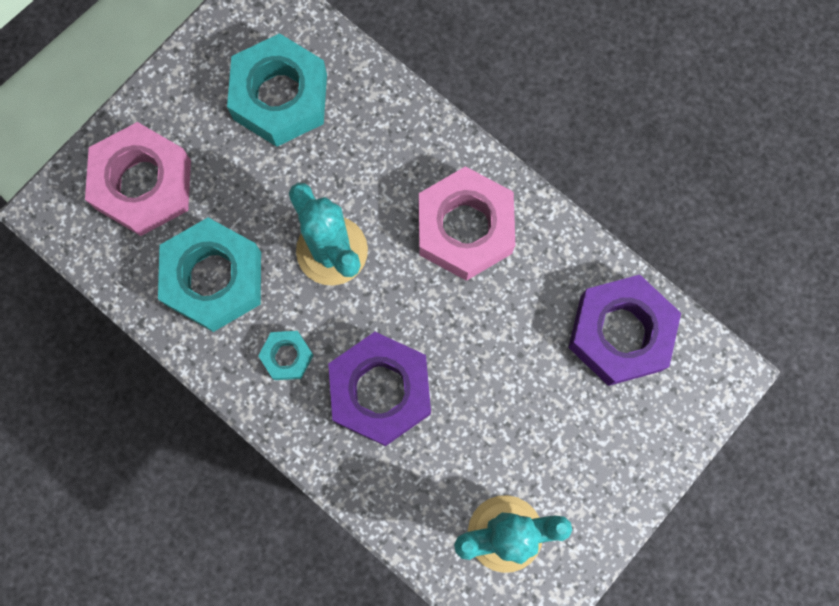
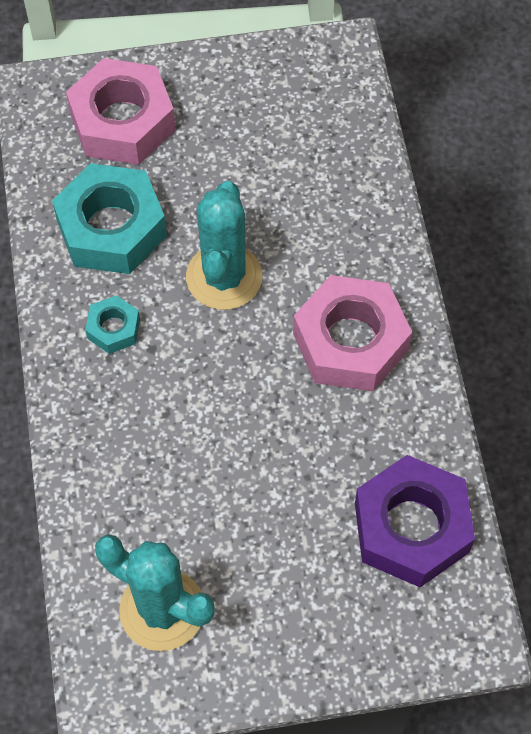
camera: 40 degrees right, 15 degrees down
(280, 97) = (288, 135): turquoise nut -> none
(380, 391) = (163, 413): purple nut -> none

